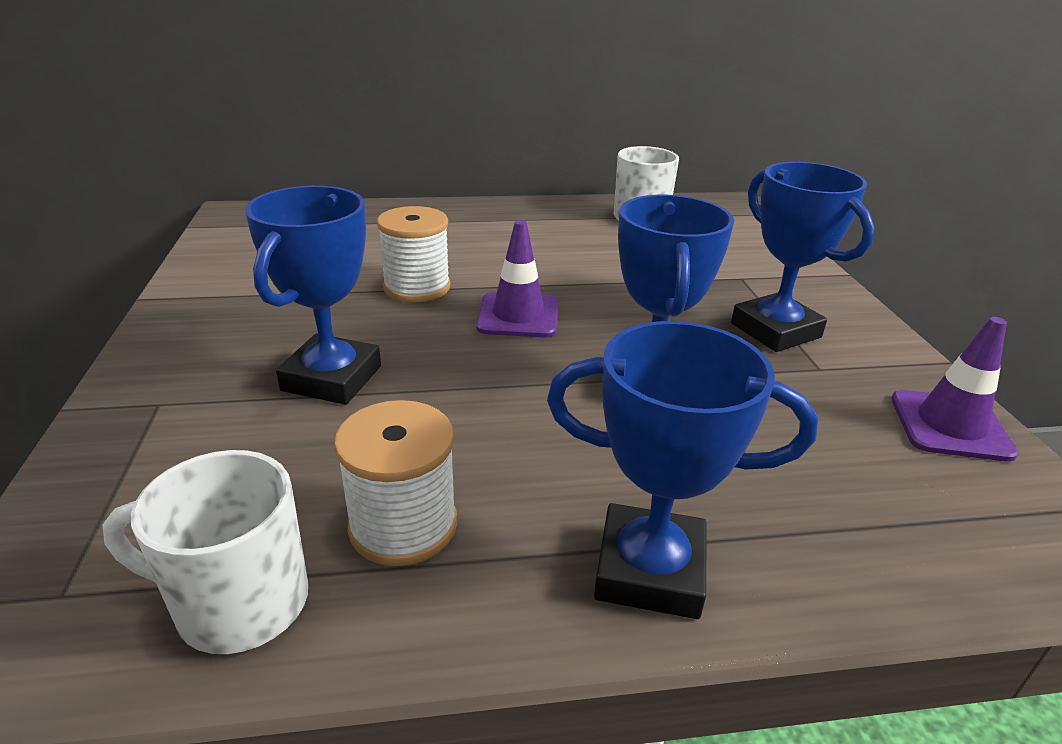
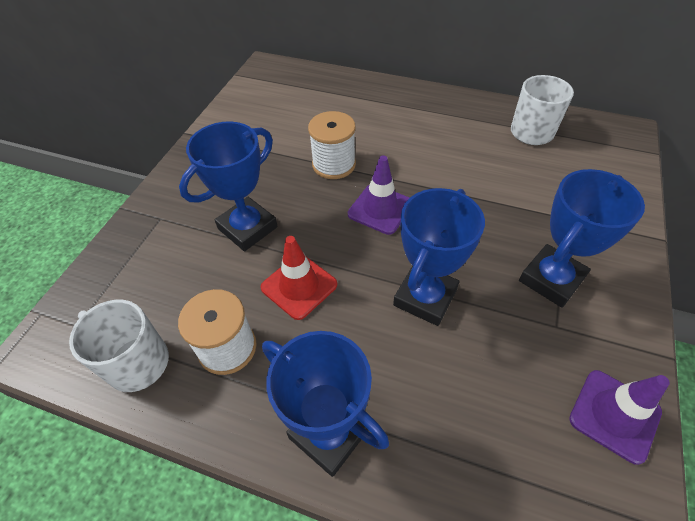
camera: 30 degrees right, 20 degrees up
(466, 420) = (299, 286): none -> red traffic cone
(775, 330) = (551, 279): blue trophy -> blue trophy turned 45 degrees clockwise

